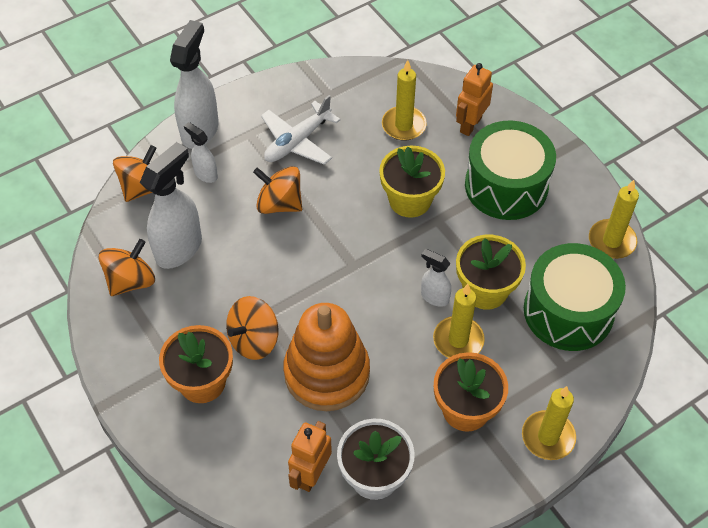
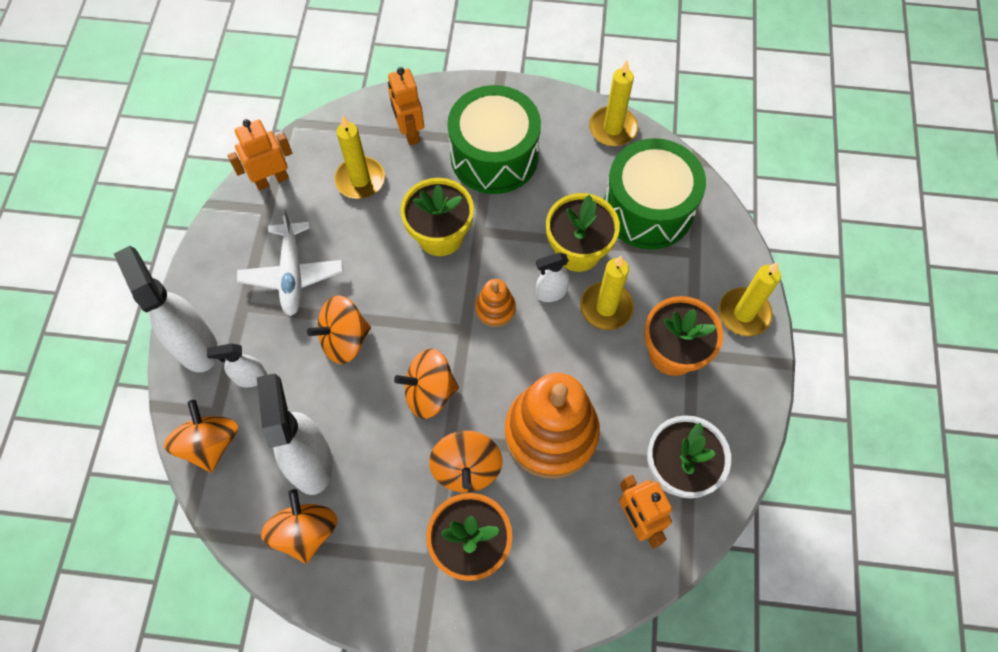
camera: 50 degrees left, 10 degrees up
(288, 278) = (429, 392): none -> orange spinning top
(352, 80) = (272, 180): none -> orange robot
(387, 272) = (495, 309): none -> orange stacking toy

